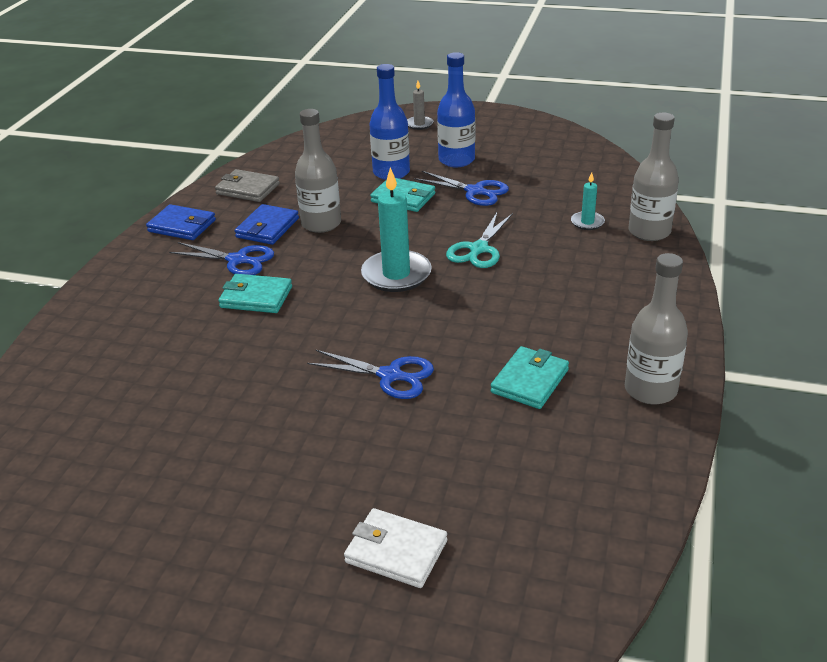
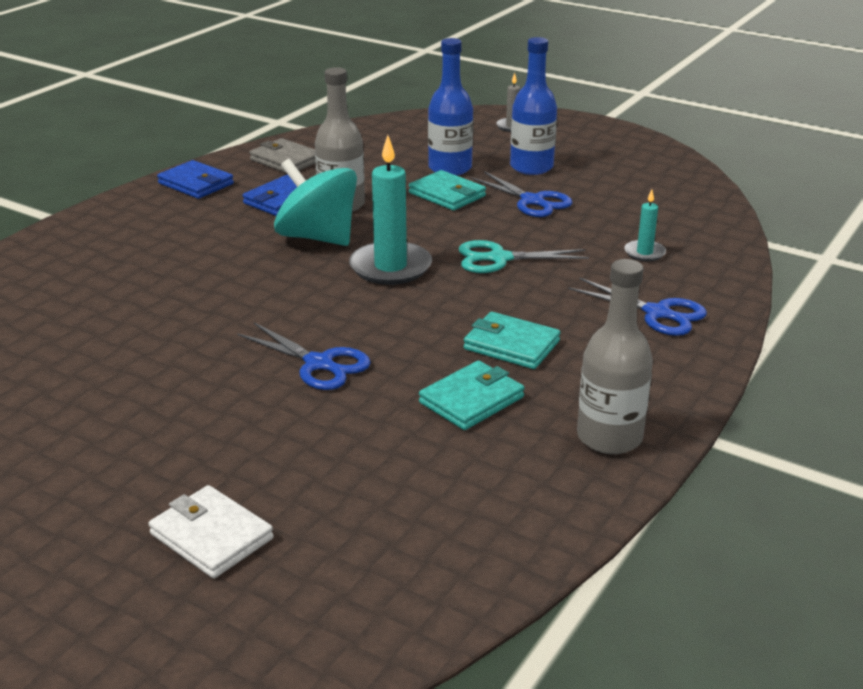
camera: 15 degrees right, 5 degrees down
(238, 260) = (231, 225): blue scissors -> blue scissors (658, 313)
(256, 297) = (227, 262): turquoise wallet -> turquoise wallet (511, 345)
(319, 258) = (318, 237): none -> turquoise spinning top
(478, 249) = (498, 258): turquoise scissors -> turquoise scissors turned 45 degrees clockwise
(649, 232) = (714, 274): grey bottle -> none

